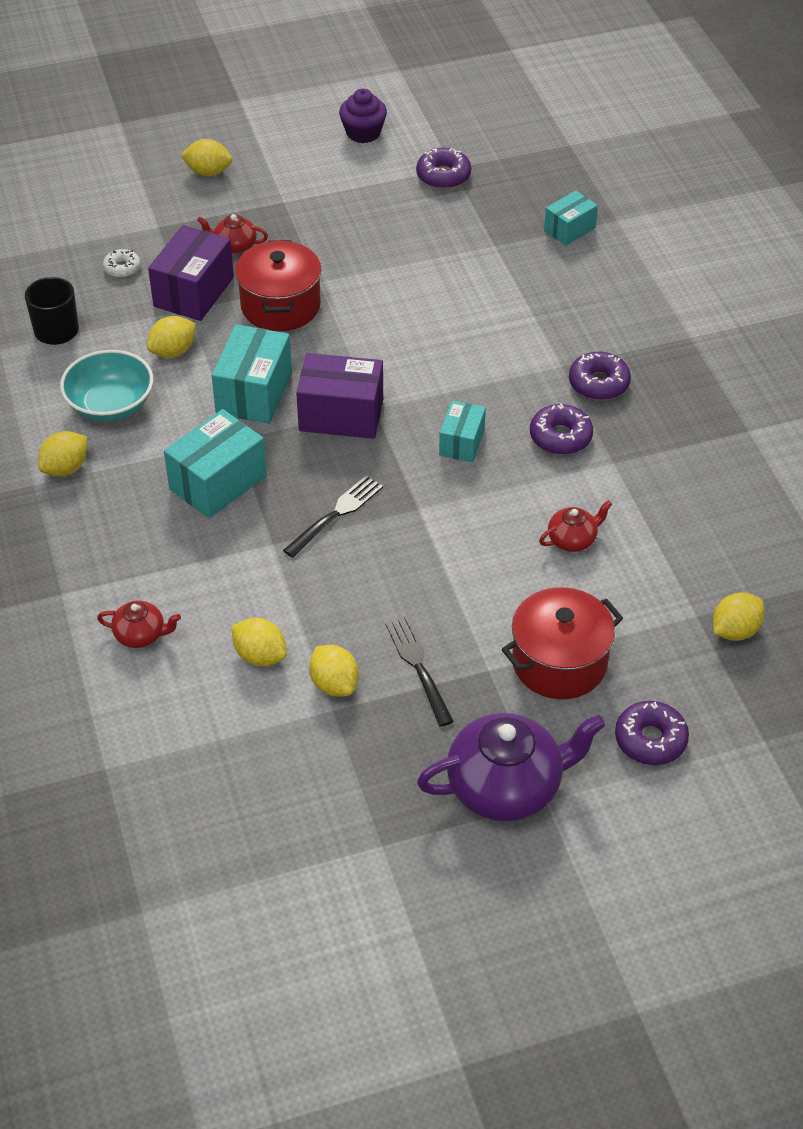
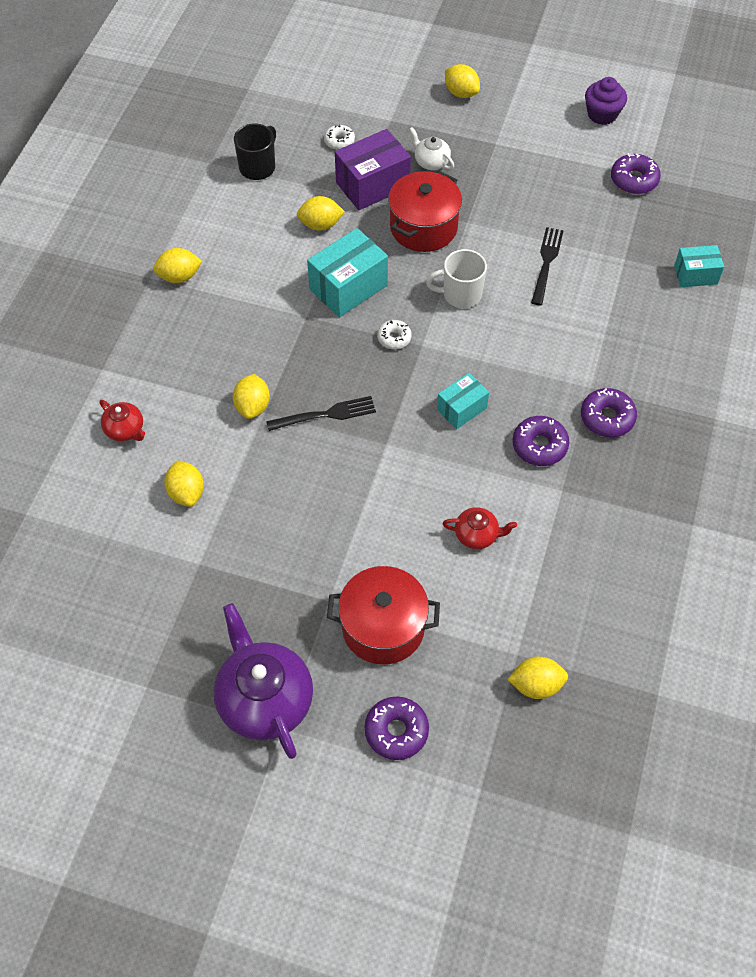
camera: 35 degrees right, 10 degrees up
(110, 405) = (246, 244): turquoise bowl -> none
(218, 482) = (267, 344): turquoise box -> none
(234, 245) = (431, 162): red teapot -> white teapot
(334, 684) = (216, 545): yellow lemon -> yellow lemon (252, 406)
(341, 415) = (394, 338): purple box -> white donut
(370, 347) = (460, 294): none -> white mug
(418, 666) = (283, 567): black fork -> black fork (546, 262)
(506, 787) = (264, 699): purple teapot -> purple teapot turned 135 degrees counterclockwise

